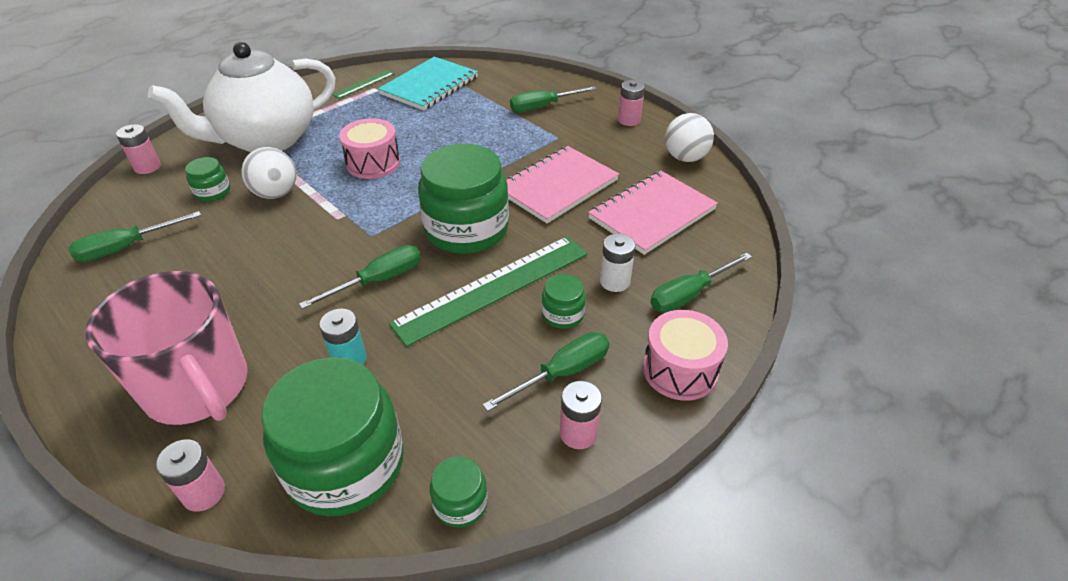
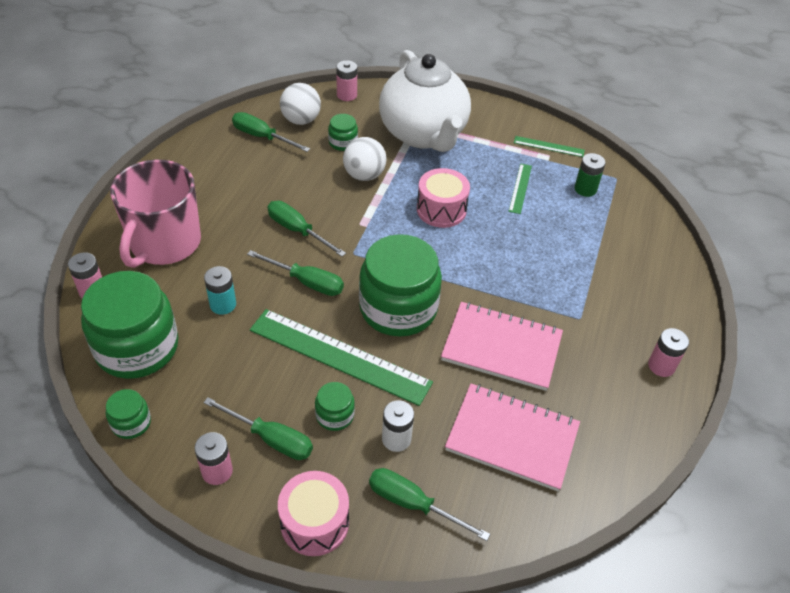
camera: 60 degrees right, 5 degrees up
(267, 140) = (423, 134): white teapot -> white teapot turned 135 degrees counterclockwise
(394, 114) = (520, 188): none -> green ruler
(429, 86) = (585, 189): turquoise notebook -> green battery
(543, 107) = (623, 286): green screwdriver -> green screwdriver (297, 230)
(685, 158) = (630, 439): white ball -> white ball (301, 120)

